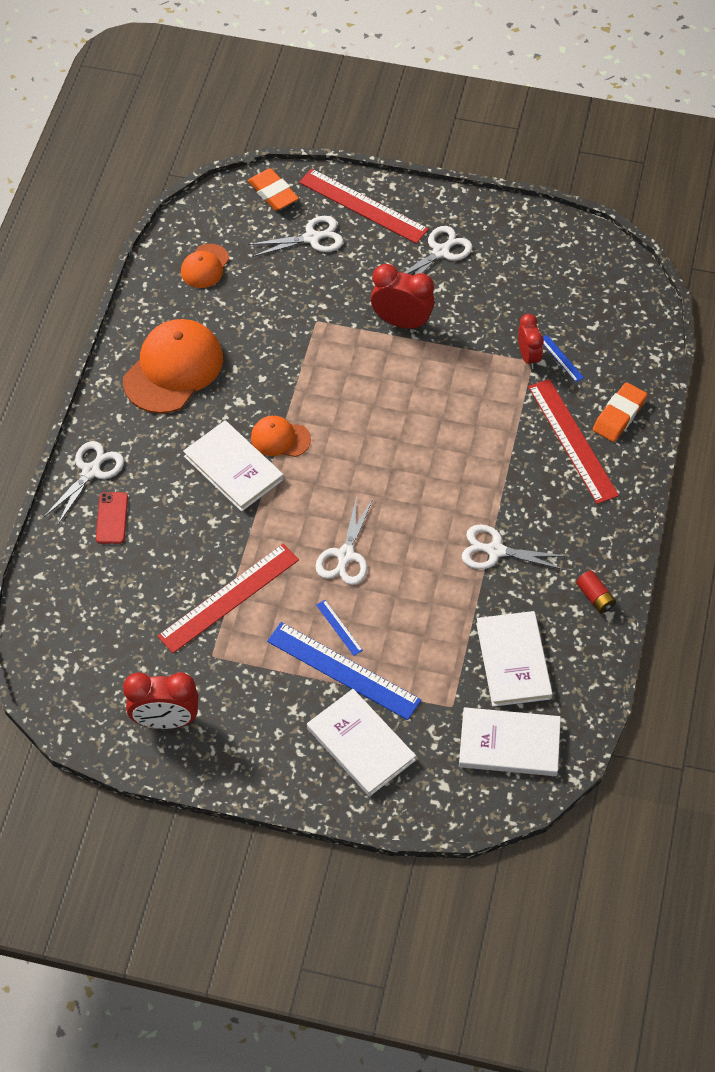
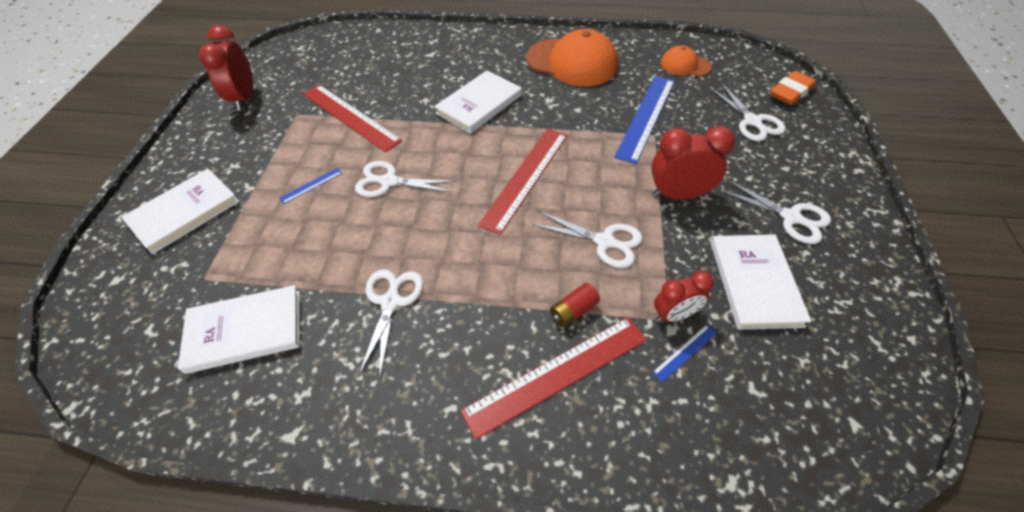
camera: 85 degrees right, 5 degrees down
(91, 471) = (468, 38): white scissors -> white scissors (605, 242)
(112, 518) = (426, 52): red phone -> none
(280, 438) = (514, 127): orange cap -> none
(343, 670) = (265, 193): blue ruler -> blue ruler (646, 117)
(363, 206) = (815, 151): red ruler -> red ruler (525, 178)
(402, 322) = (678, 194): red clock -> red clock turned 105 degrees counterclockwise
(509, 744) = (141, 335): white book -> white book (755, 283)
(595, 597) = (318, 417): red battery -> red battery (573, 311)
(619, 415) = (611, 433): orange eraser -> none

